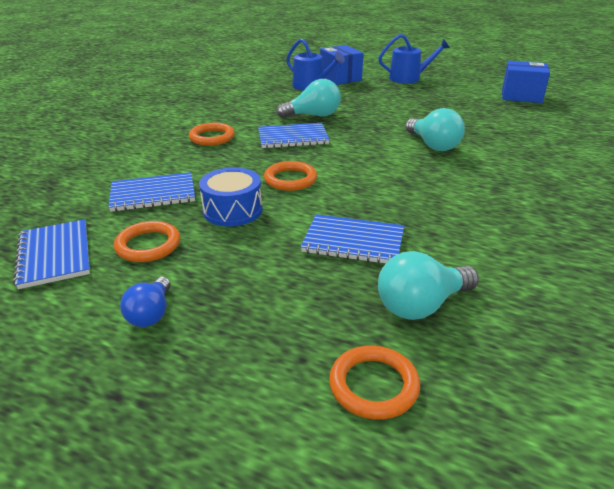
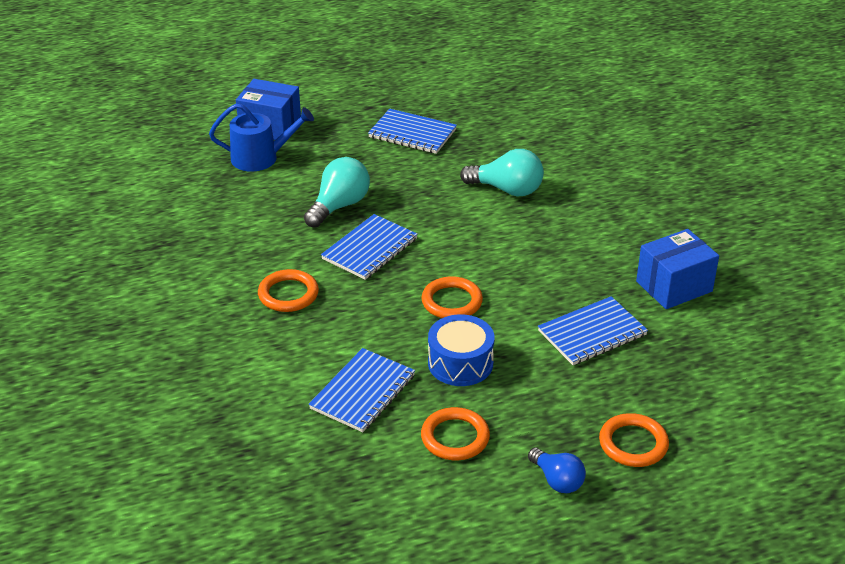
camera: 45 degrees left, 5 degrees up
(55, 255) = (399, 496): blue notebook -> blue notebook (412, 133)
(373, 385) = (744, 424): orange ring -> orange ring (633, 444)
(409, 78) = (346, 91): blue watering can -> none
(421, 305) = (700, 355): turquoise light bulb -> none
(521, 96) = (492, 73): blue box -> blue box (674, 286)

